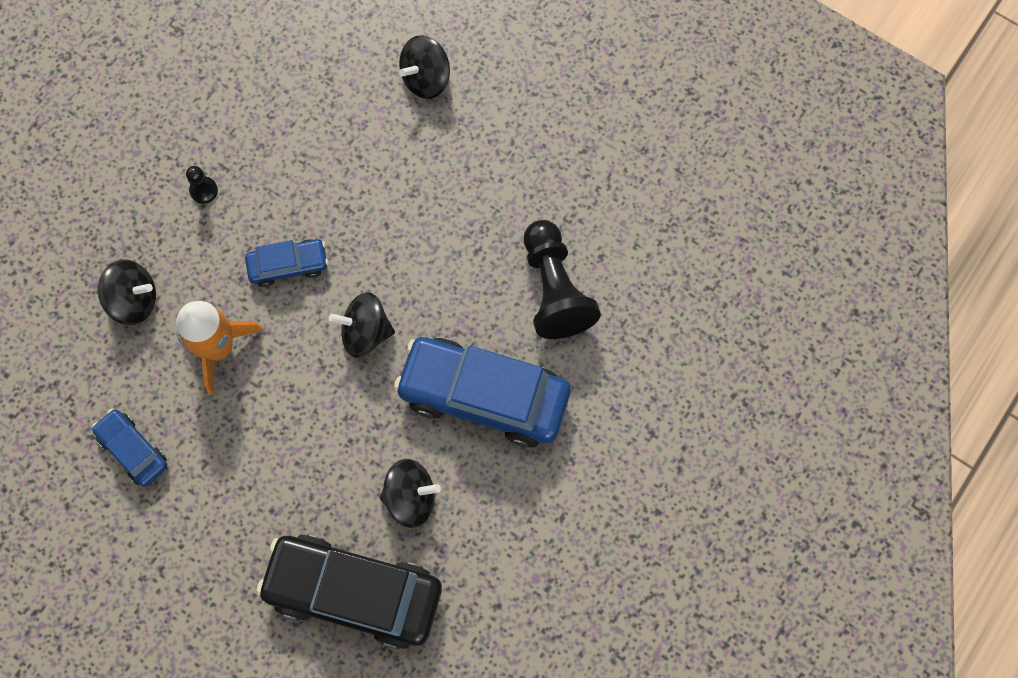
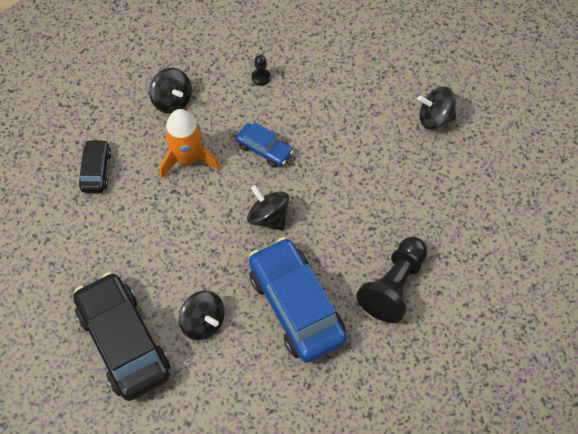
camera: 45 degrees right, 10 degrees down
(133, 450) = (96, 170): blue car -> black car

